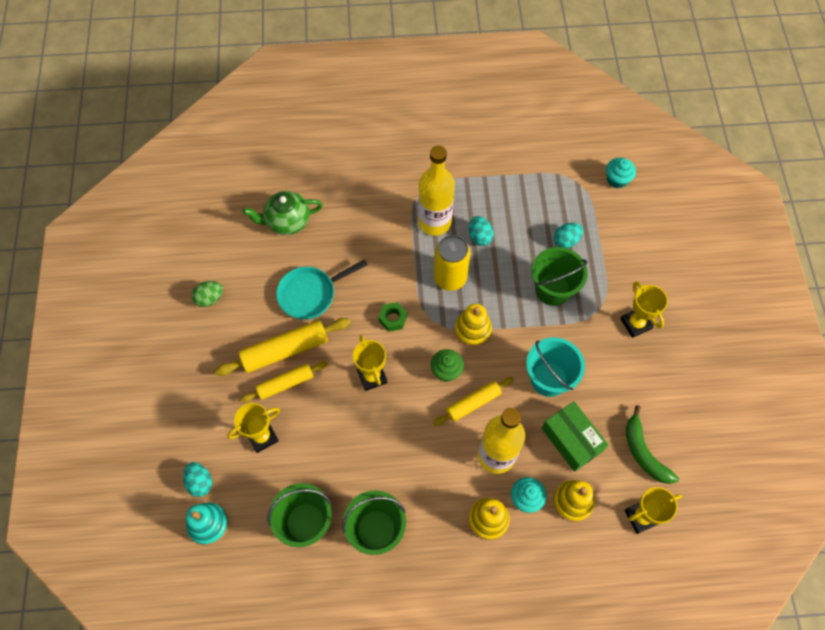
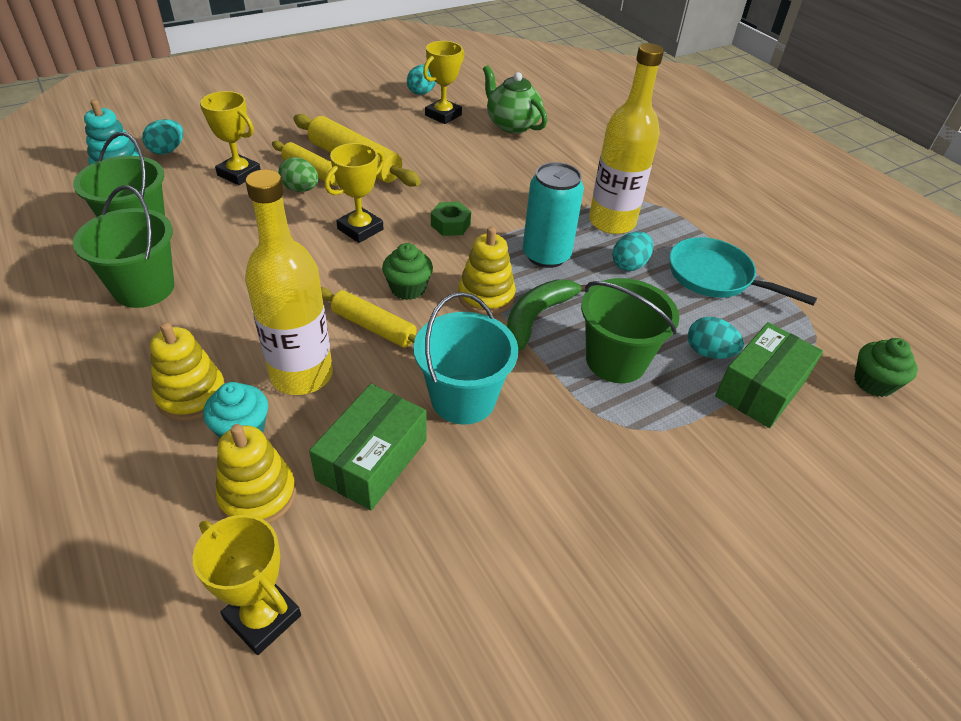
camera: 60 degrees right, 20 degrees down
(203, 262) = (422, 92): none -> turquoise egg
(209, 298) = (384, 105): green egg -> green egg (300, 189)
(310, 294) = (437, 160): turquoise pan -> turquoise pan (715, 277)
(450, 278) = (546, 255): yellow can -> turquoise can
(599, 233) = (761, 388): none -> green box
(617, 179) = (873, 383): turquoise cupcake -> green cupcake
(636, 323) = (644, 487): yellow trophy -> yellow trophy (443, 115)
(644, 452) = (400, 579): green banana -> green banana (537, 317)

